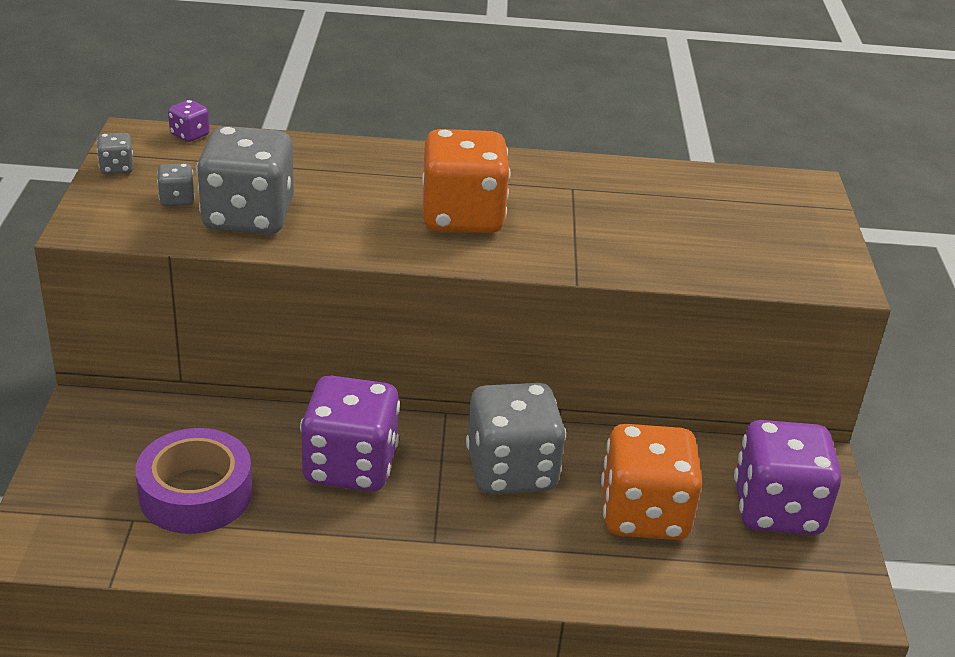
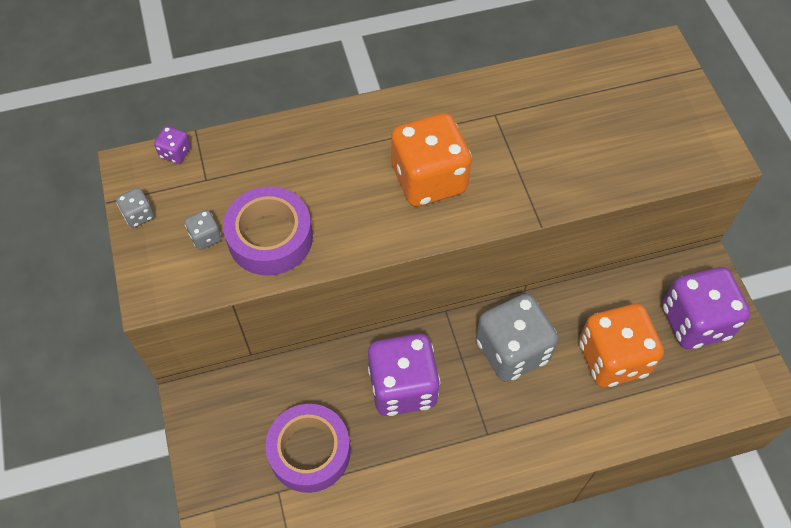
camera: 15 degrees left, 25 degrees up
(248, 217) = (270, 238): grey dice -> purple tape

